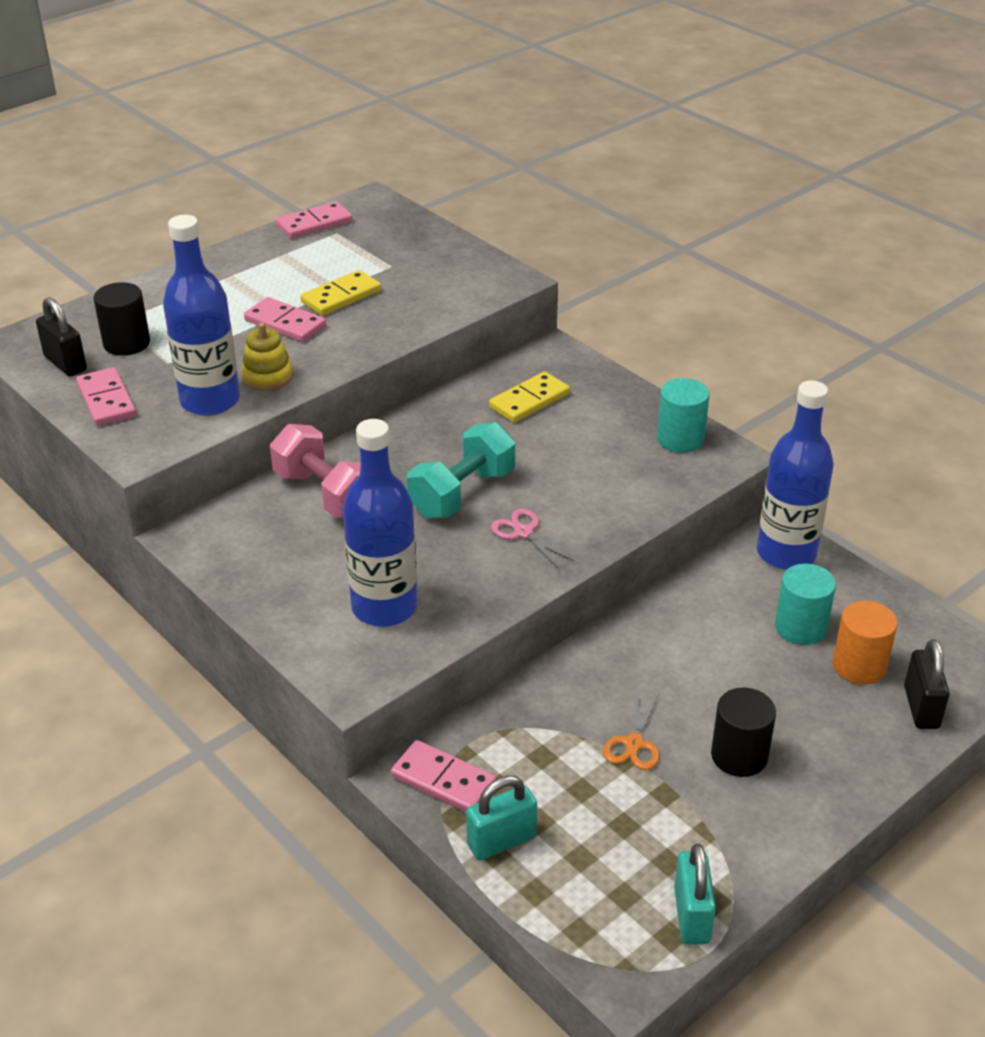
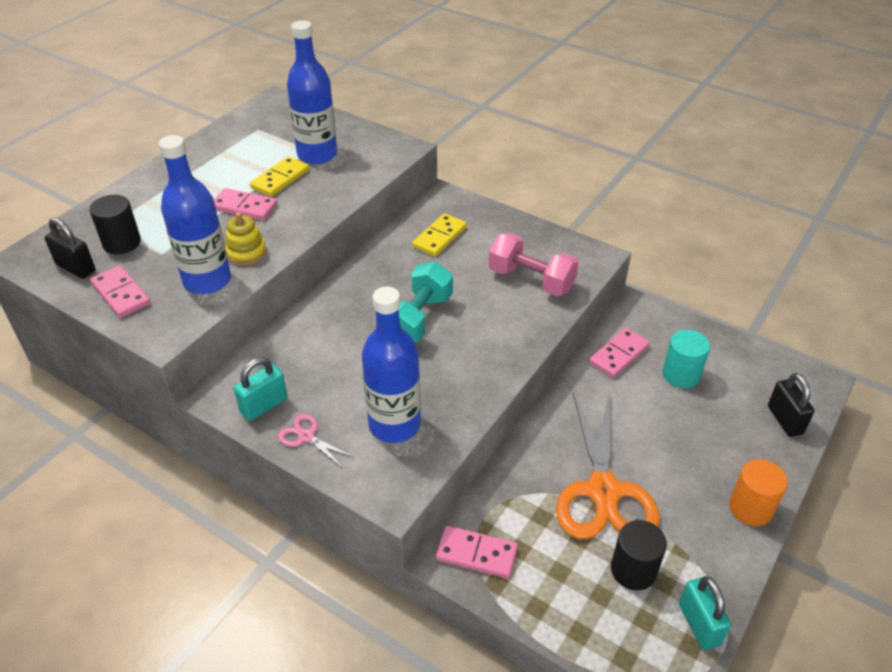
camera: 15 degrees left, 5 degrees up
(314, 224) = (238, 124): pink domino -> pink domino (619, 355)
(325, 494) = (314, 338): pink dumbbell -> pink dumbbell (531, 280)
(501, 841) = (538, 595): turquoise padlock -> turquoise padlock (264, 405)
(523, 532) = (475, 342): pink scissors -> pink scissors (306, 437)
(634, 744) = (603, 491): orange scissors -> orange scissors, size x2.37
(680, 439) = (558, 249): turquoise cylinder -> none
(739, 756) = (680, 484): black cylinder -> black cylinder (633, 570)
(786, 553) = (648, 320): blue bottle -> blue bottle (317, 155)
(859, 666) = (731, 396): orange cylinder -> orange cylinder (750, 508)

